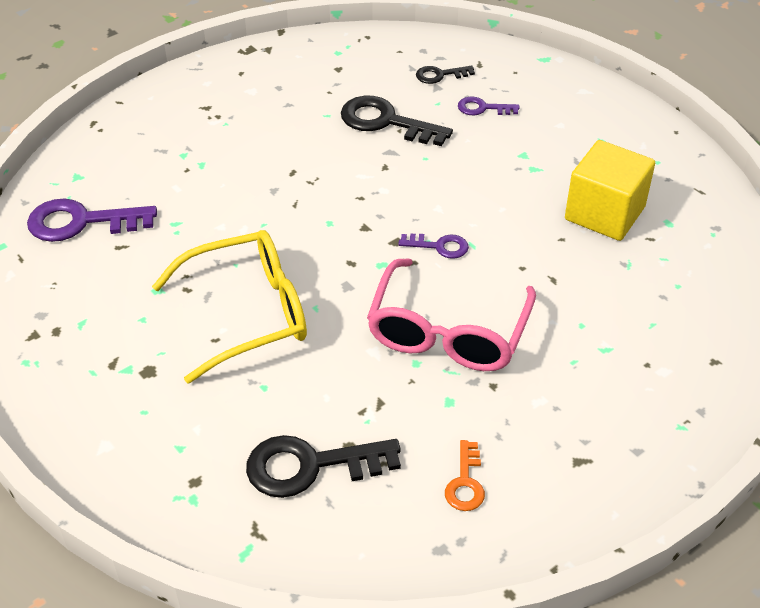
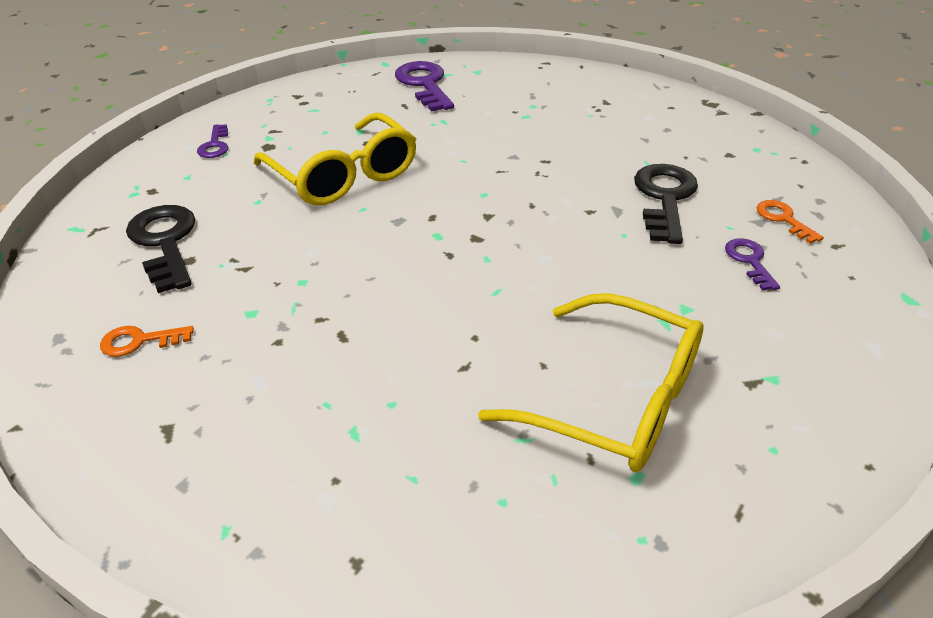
camera: 75 degrees right, 5 degrees down
(439, 246) = (481, 268): purple key -> purple key (215, 145)
(440, 75) = (783, 219): black key -> orange key
(448, 333) = (349, 295): pink glasses -> none
(604, 213) = (615, 400): yellow cube -> yellow glasses

